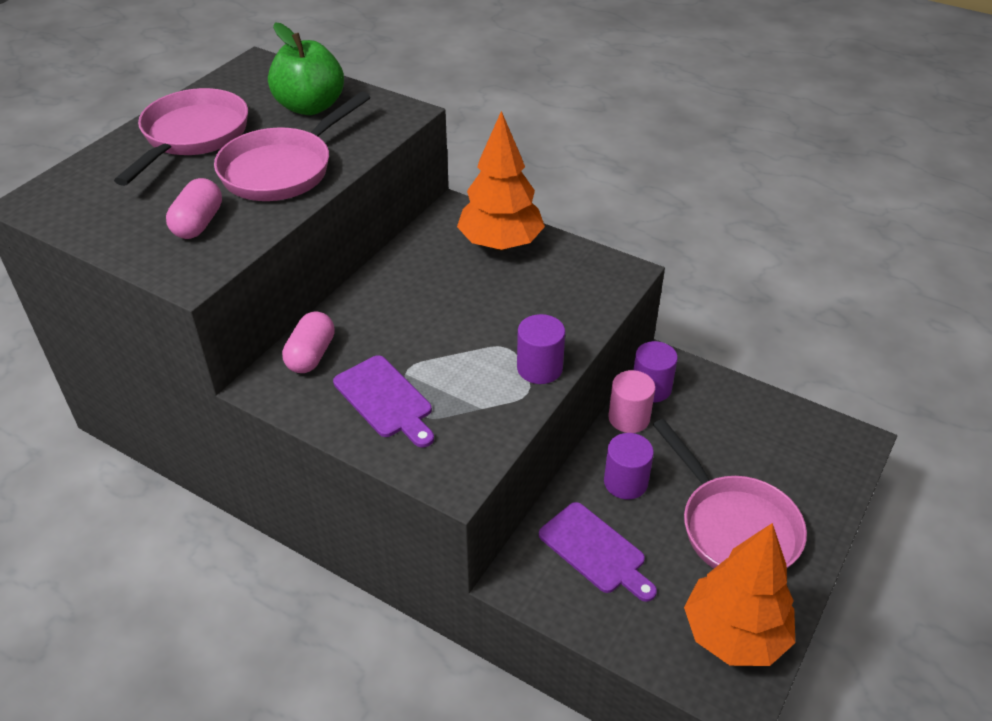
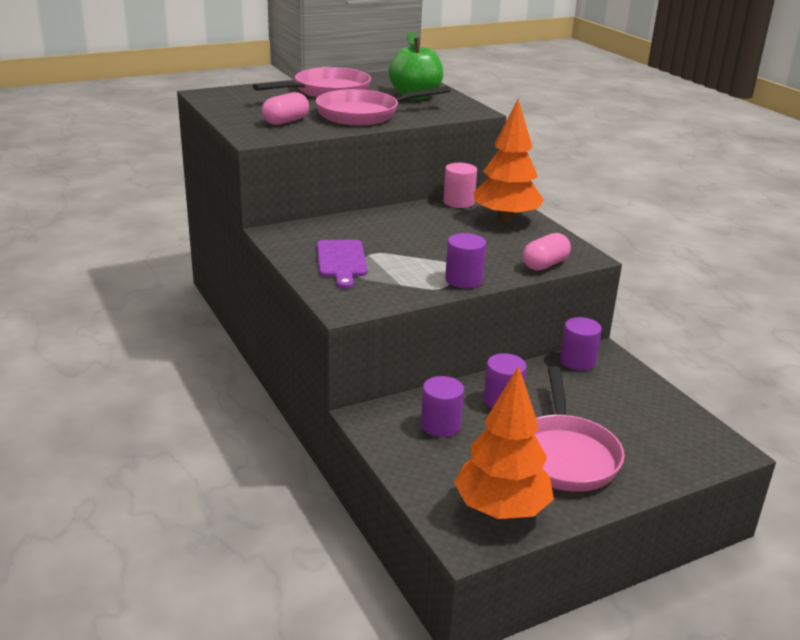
camera: 30 degrees right, 15 degrees down
(311, 355) = (318, 229): pink capsule -> pink capsule (545, 264)
(595, 551) = (440, 425): purple cutting board -> purple cylinder
(629, 418) = (542, 370): pink cylinder -> pink cylinder (458, 202)

